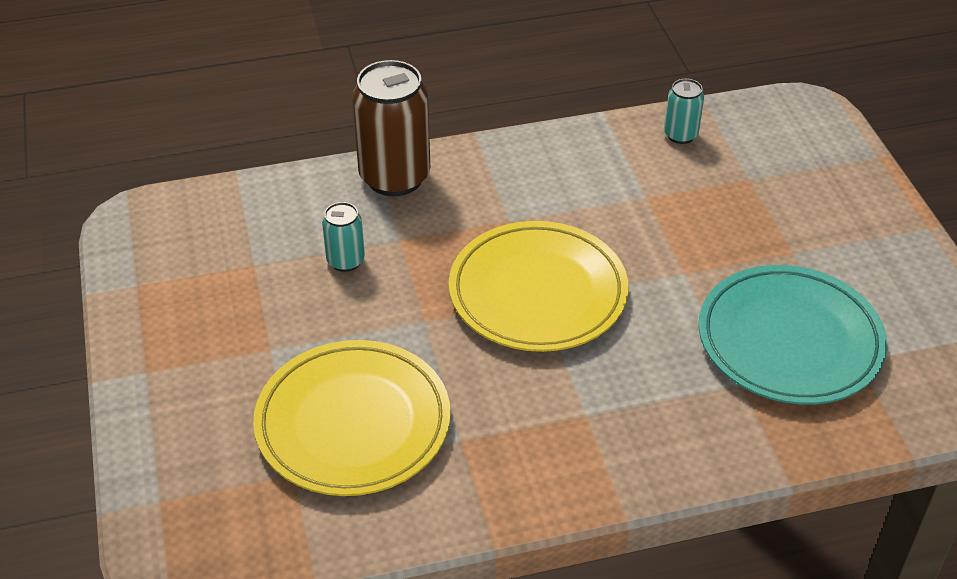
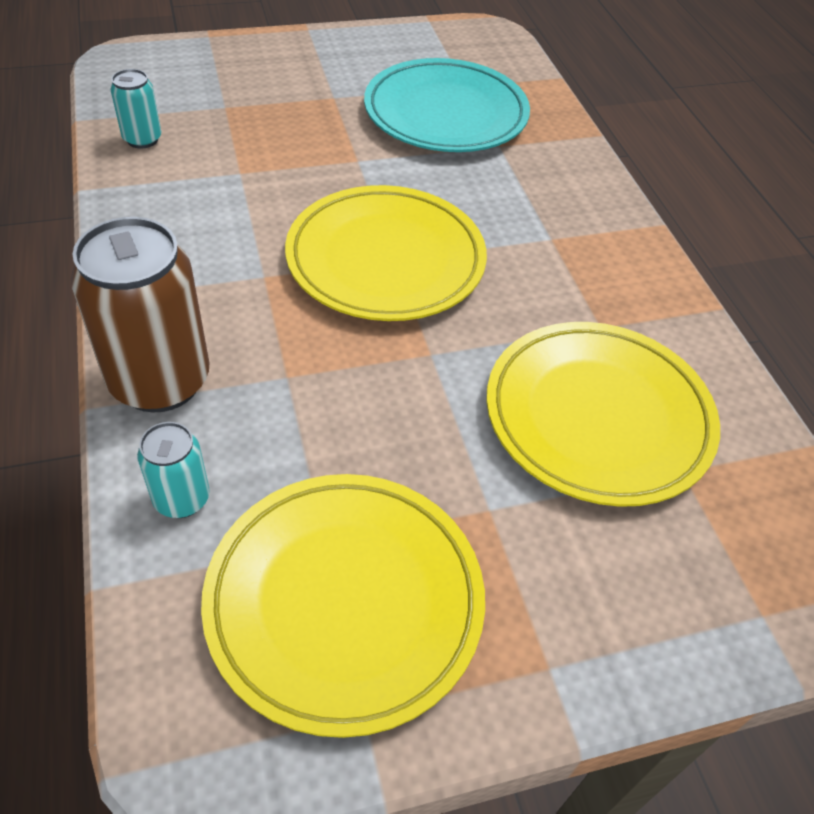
camera: 95 degrees left, 5 degrees up
(209, 274) = (345, 601): none -> yellow plate
(345, 261) = (325, 431): turquoise can -> turquoise can (182, 499)

